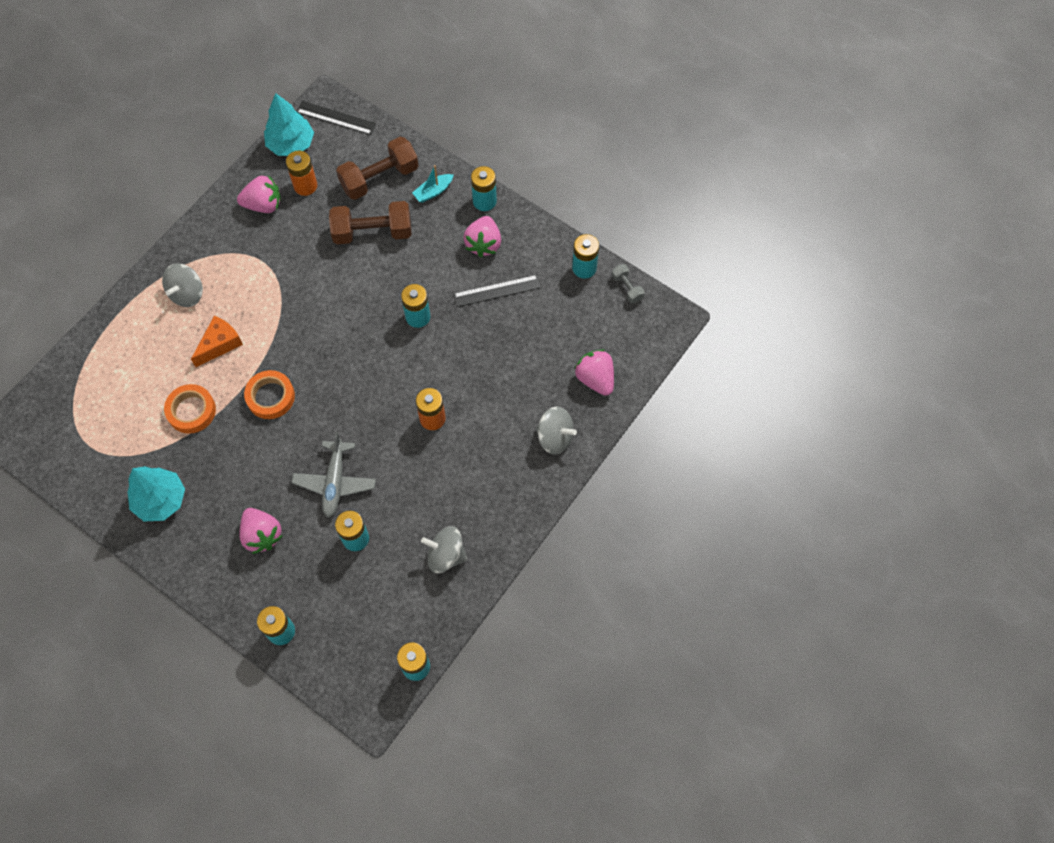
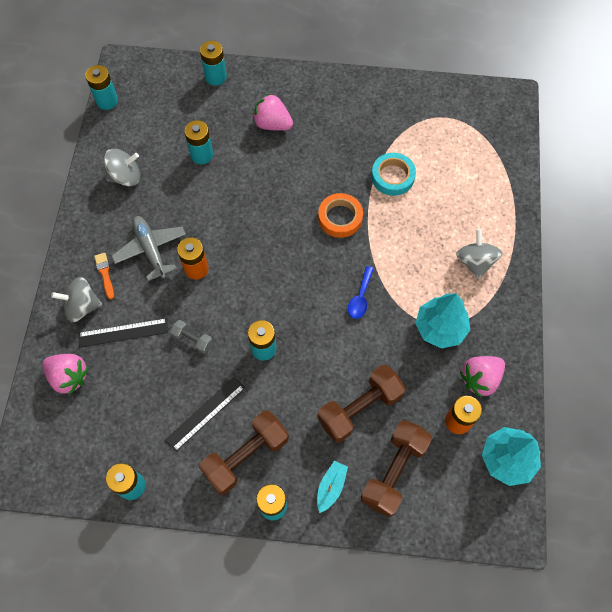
camera: 150 degrees right, 0 degrees up
(160, 500) = (363, 109): turquoise tree -> turquoise tree (440, 328)
(191, 411) = (392, 177): orange tape -> turquoise tape
(220, 344) = (413, 236): orange cheese -> none
(307, 315) = (360, 298): none -> blue spoon
(335, 482) = (243, 183): grey plane -> grey plane (151, 249)
(336, 118) = (488, 518): black ruler -> black ruler (123, 333)
(483, 244) = (246, 456): pink strawberry -> brown dumbbell
(519, 458) = (105, 274): none -> orange brush
(627, 288) = (78, 487): grey dumbbell -> grey dumbbell (192, 340)

